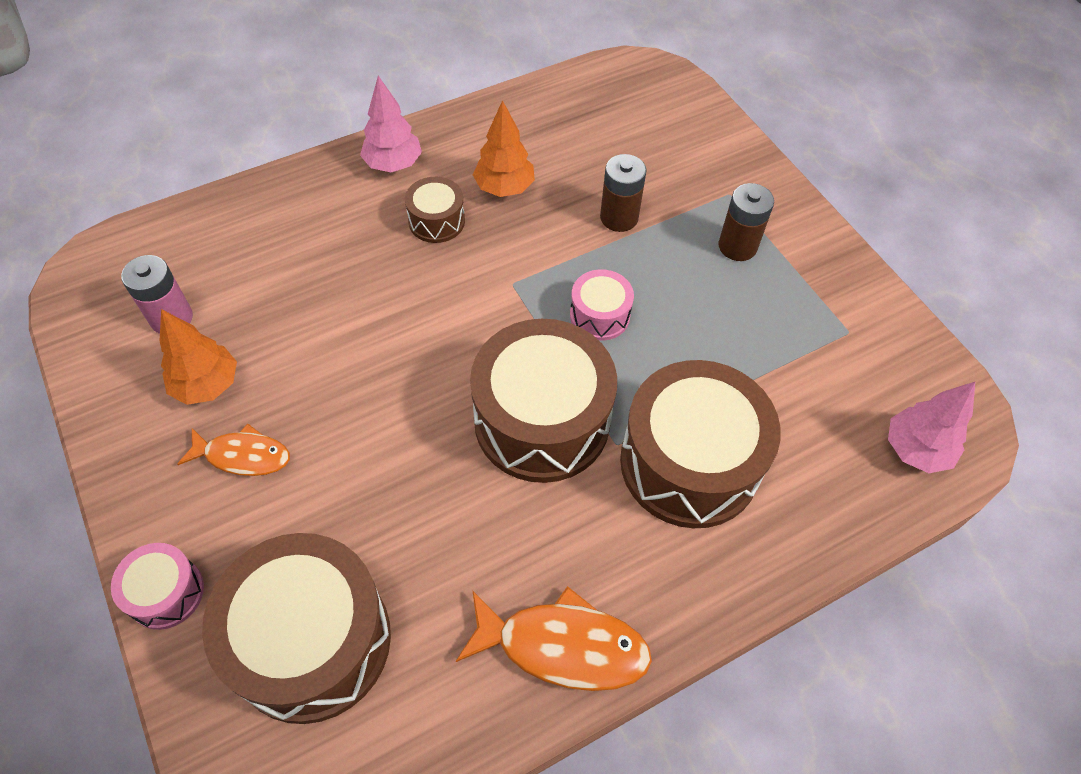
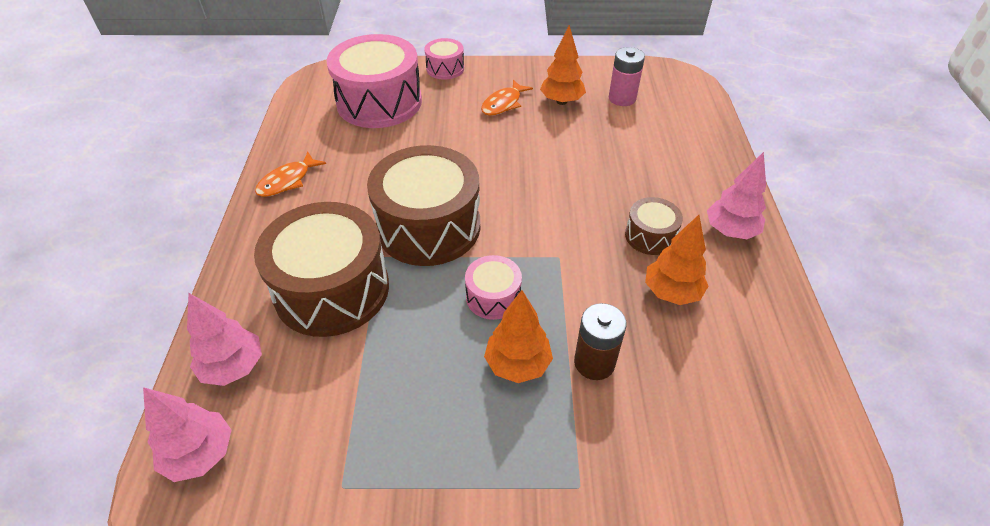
camera: 120 degrees right, 10 degrees down
(311, 641) = (379, 102): brown drum -> pink drum
(563, 646) = (287, 181): orange fish -> orange fish, size x0.64
(659, 267) = (517, 364): none -> orange tree
(737, 246) = (504, 448): brown battery -> none
(833, 488) = (234, 367): none -> pink tree

